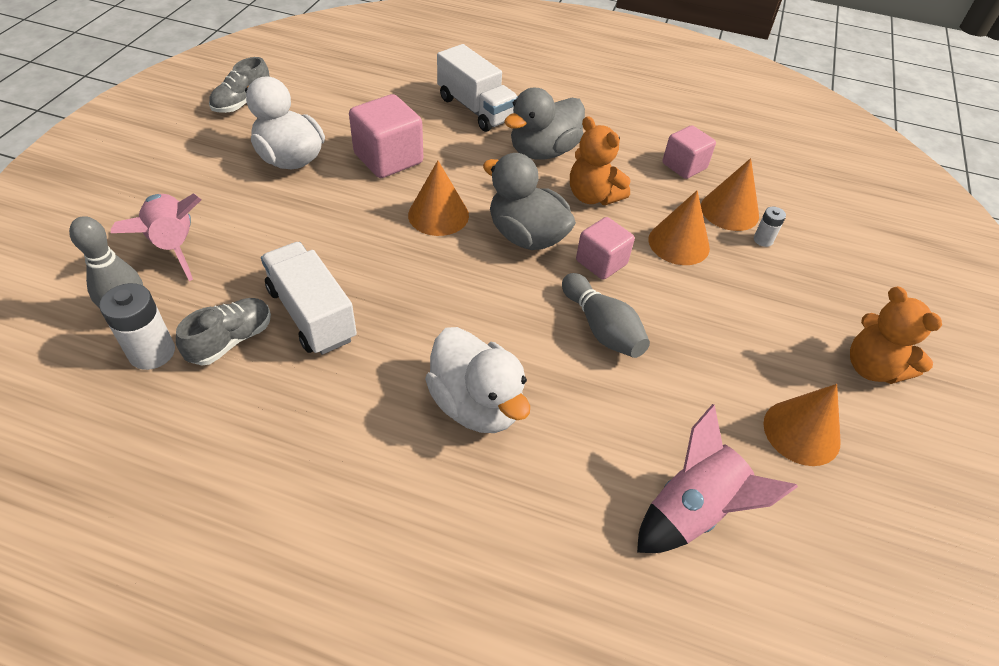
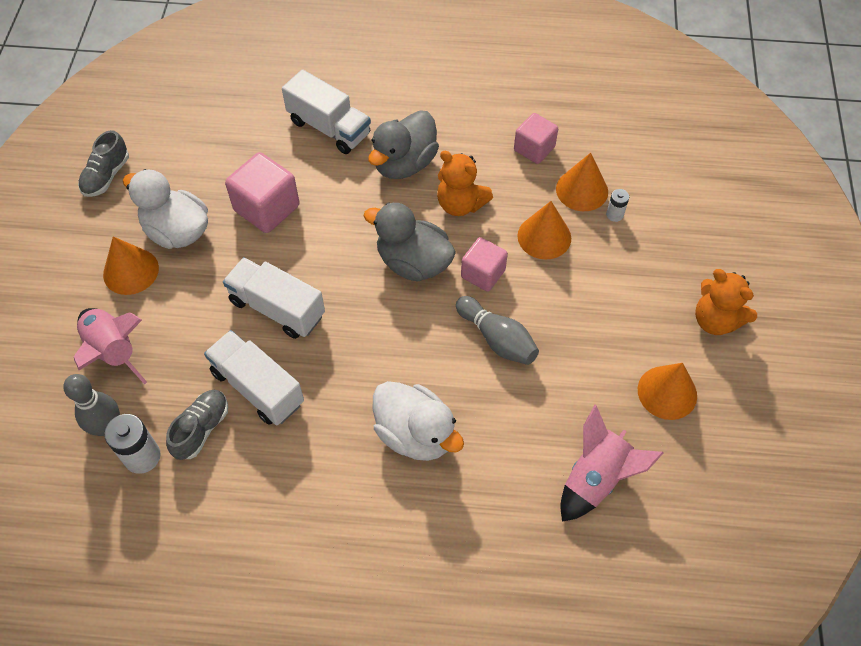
camera: 10 degrees left, 10 degrees up
(364, 245) = (277, 308): none -> white truck
(438, 215) = (331, 259): orange cone -> orange cone (131, 271)

